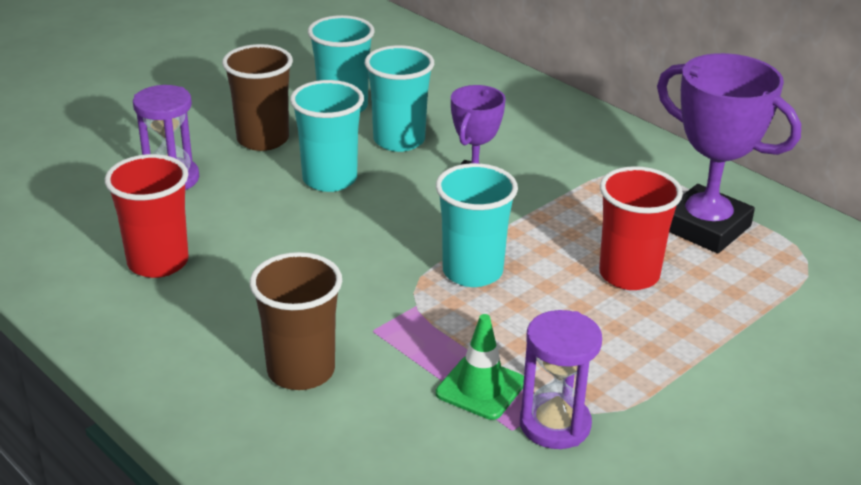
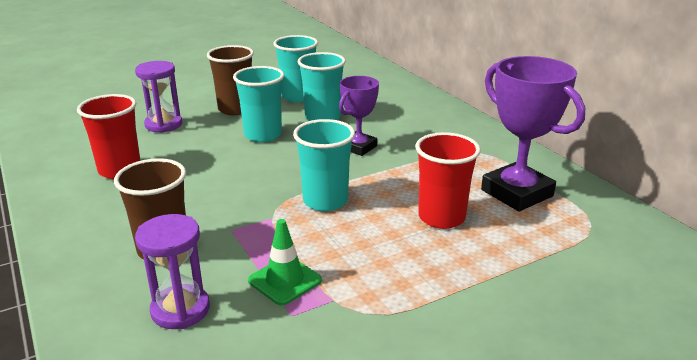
camera: 15 degrees right, 5 degrees down
(555, 425) = (326, 317): purple hourglass -> purple hourglass (180, 310)

